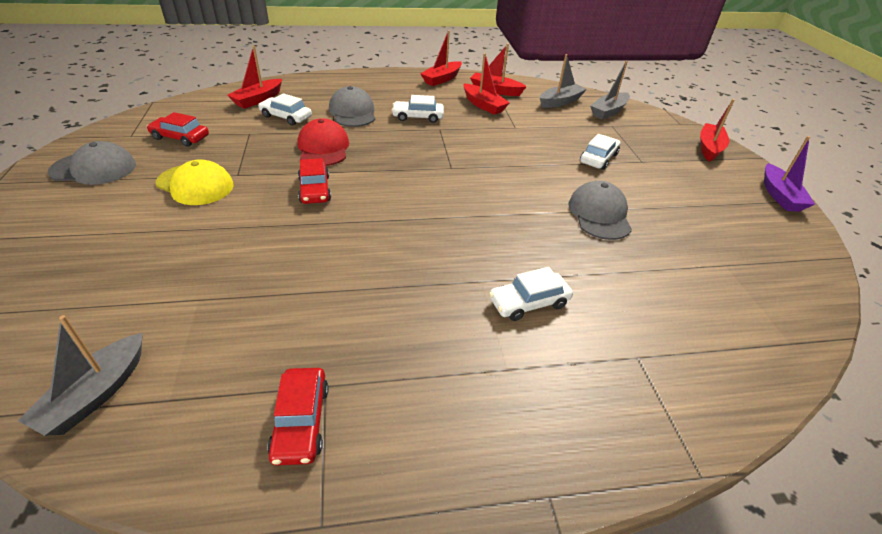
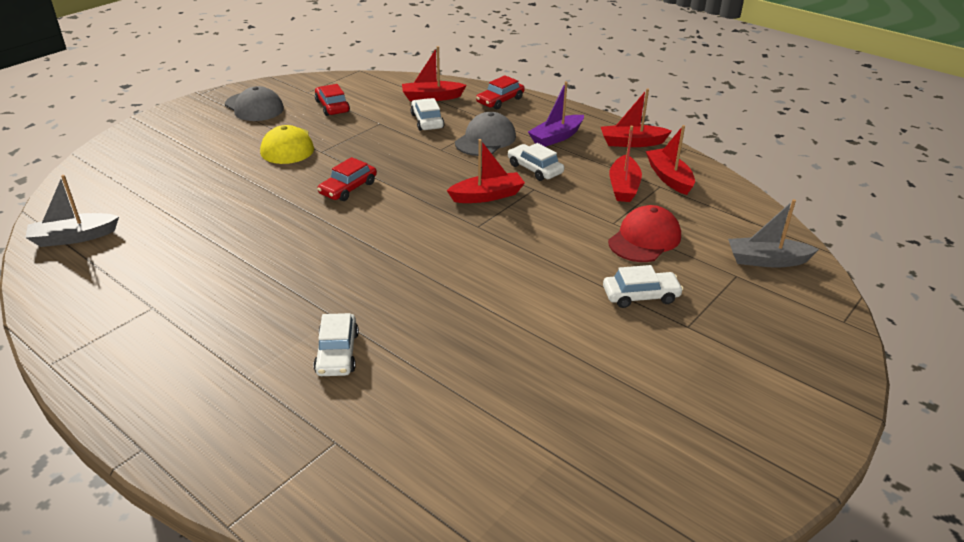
camera: 50 degrees right, 5 degrees down
(301, 421) = (115, 314): red car -> red car (500, 100)
(323, 148) = (409, 159): red cap -> red cap (644, 239)
(529, 302) = (337, 353): white car -> white car turned 120 degrees counterclockwise
(560, 102) = (724, 222): grey boat -> none
(599, 214) = (528, 338): grey cap -> none
(709, 148) = (818, 365): red boat -> red boat (487, 196)
(779, 195) = (792, 460): purple boat -> purple boat (556, 137)

